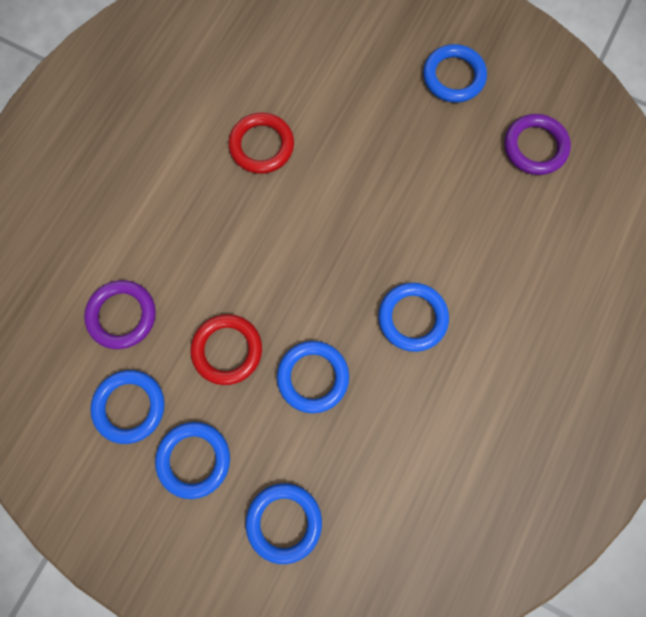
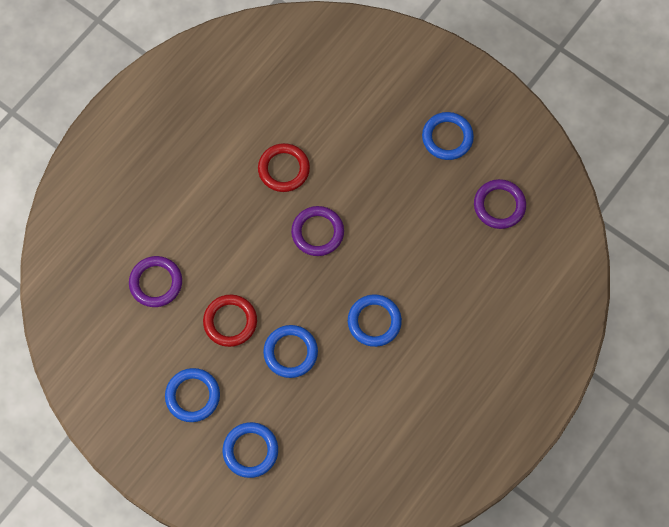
camera: 10 degrees right, 5 degrees down
(130, 407) = (152, 350): blue ring -> none
(318, 216) = (317, 232): none -> purple ring

